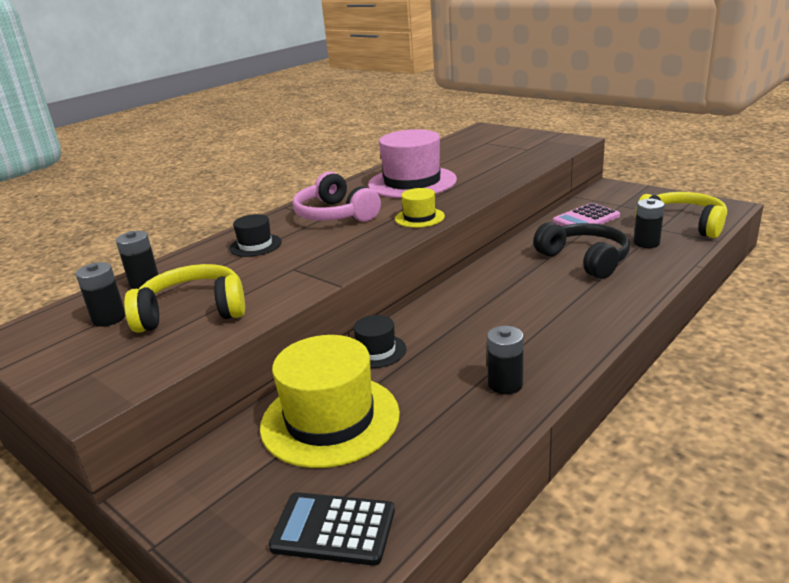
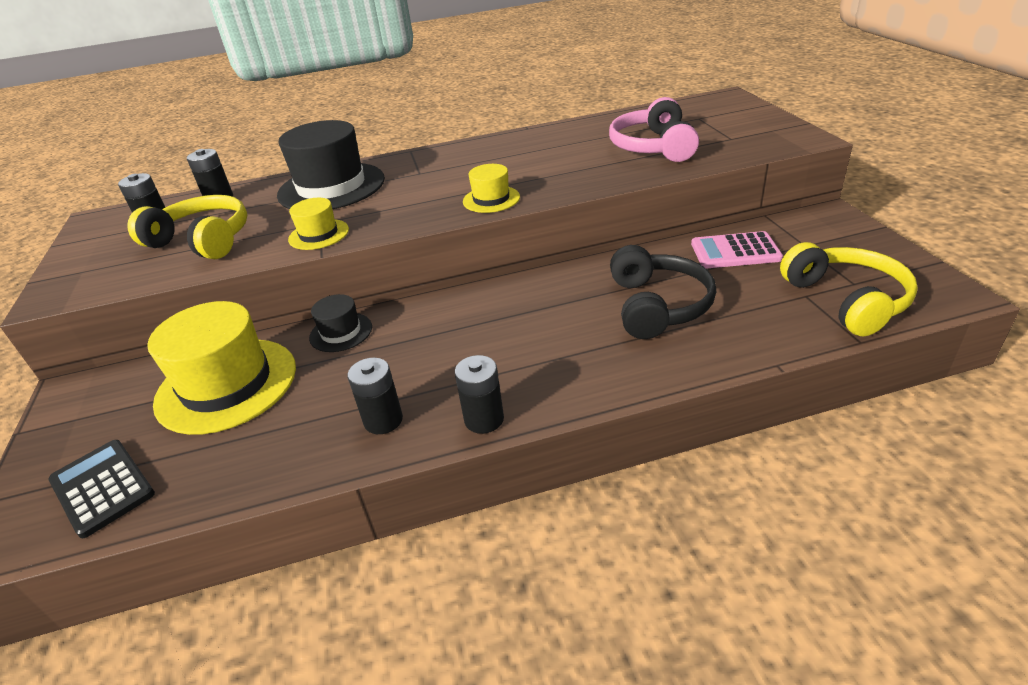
camera: 35 degrees right, 10 degrees up
(255, 245) = (331, 187): black hat -> black hat, size x2.02
(310, 275) = (319, 234): none -> yellow hat
(335, 214) = (432, 172): pink headphones -> pink headphones (653, 147)
(412, 182) = (550, 152): pink hat -> none
(646, 243) = (760, 310): black battery -> black battery (484, 419)

